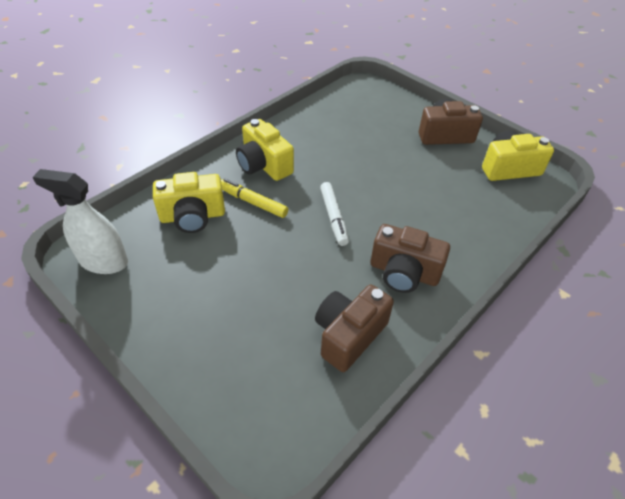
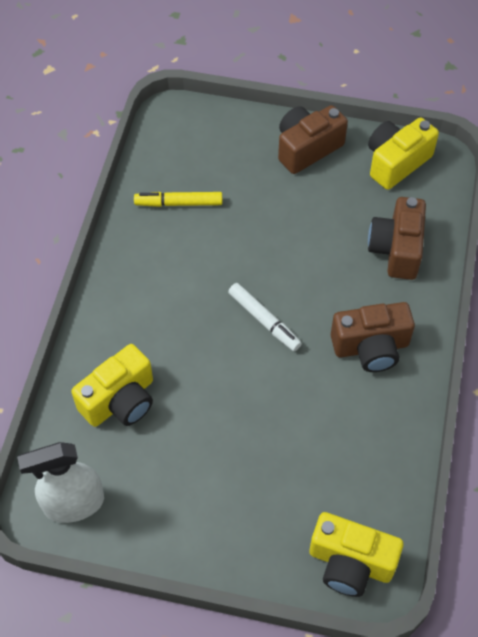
camera: 30 degrees left, 10 degrees up
(253, 203) = (170, 348): yellow marker -> yellow marker (179, 203)
(264, 165) = (143, 294): yellow camera -> yellow camera (350, 563)
(349, 335) = (364, 440): brown camera -> brown camera (396, 249)

